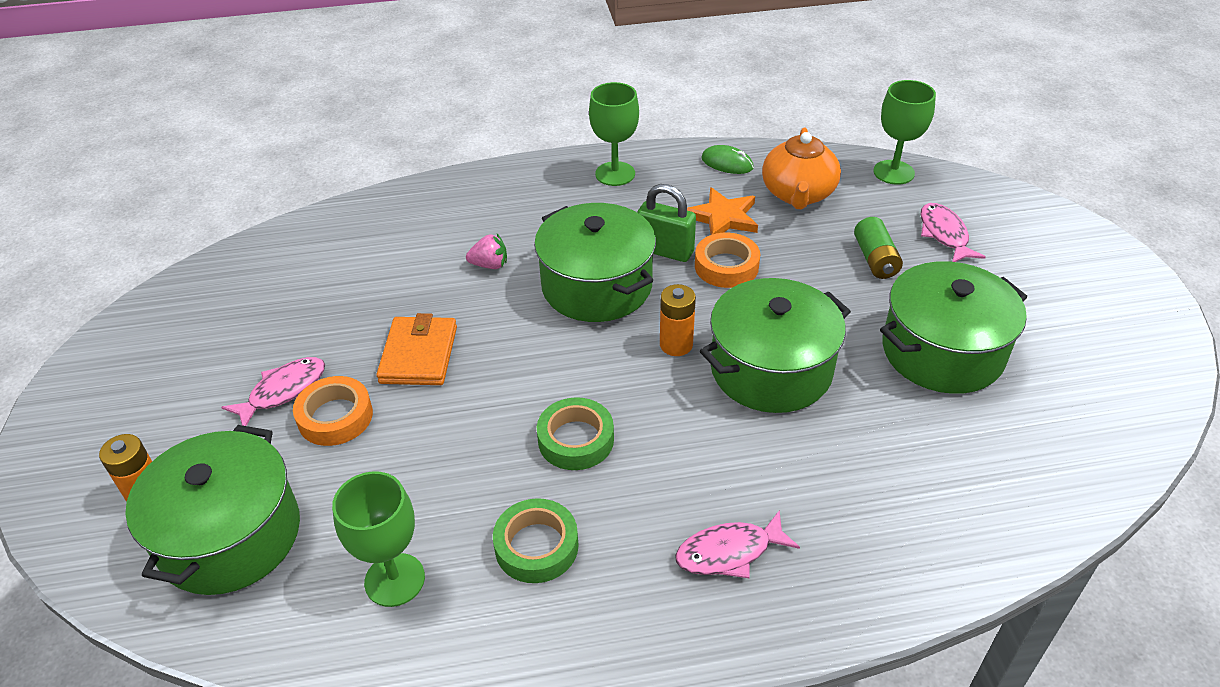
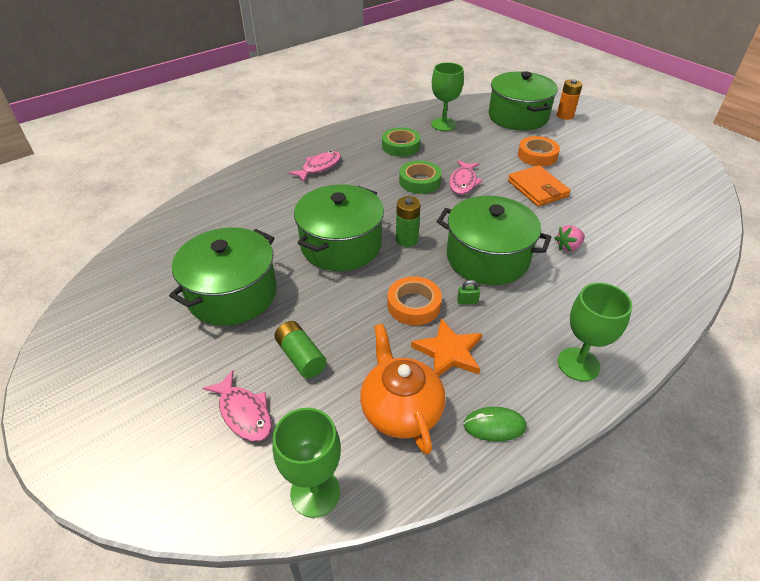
camera: 150 degrees right, 0 degrees up
(283, 391) = (574, 156): pink fish -> pink fish (463, 182)
(665, 251) = (467, 301): green padlock -> green padlock, size x0.44
(676, 345) = (406, 240): orange battery -> green battery

